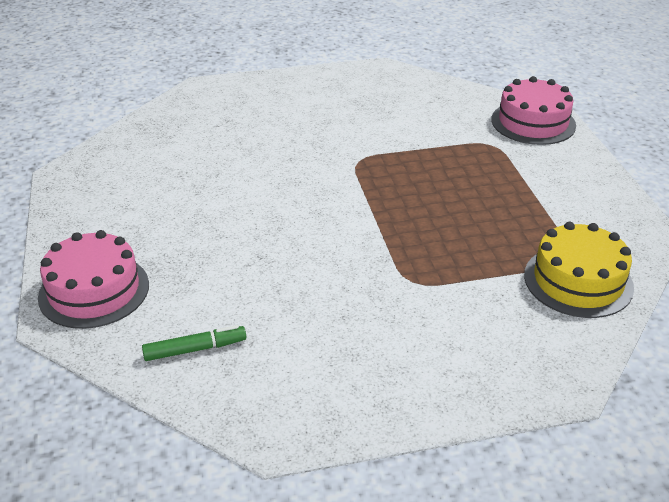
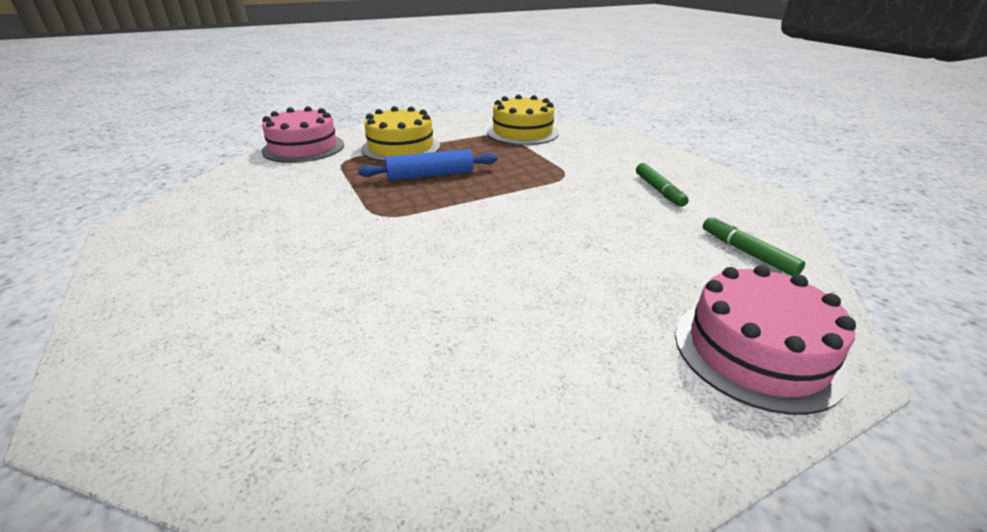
camera: 105 degrees left, 5 degrees down
(347, 344) = (659, 190): none -> green marker
(438, 191) = (430, 175): none -> blue rolling pin
(527, 179) = (401, 147): none -> yellow cake

